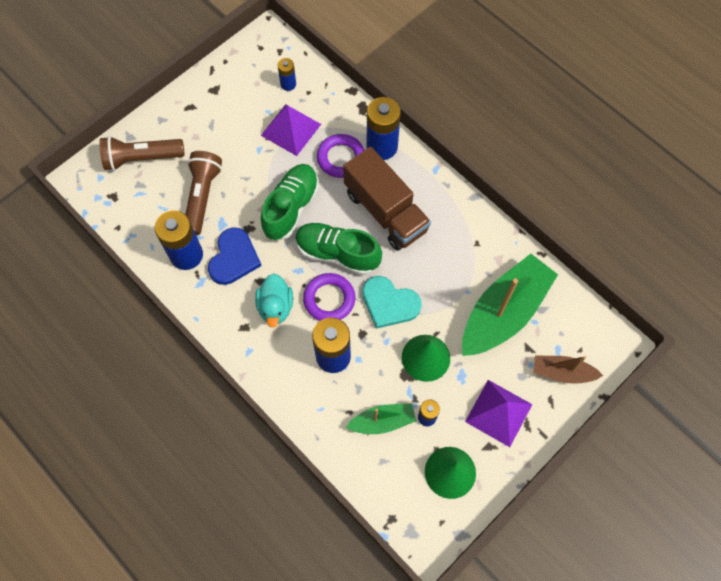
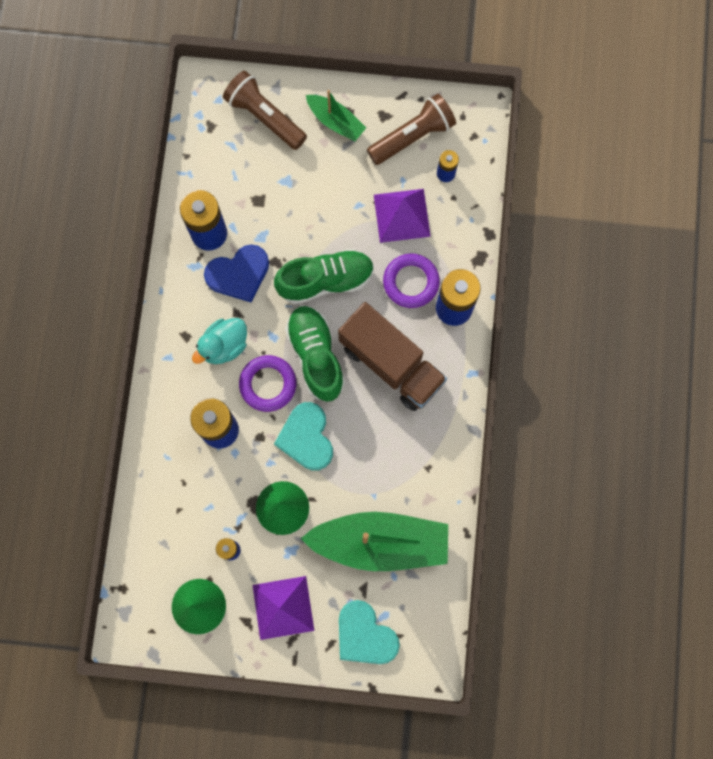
camera: 50 degrees right, 10 degrees up
(202, 196) = (272, 198): brown flashlight -> brown flashlight (412, 136)
(382, 421) = (197, 516): green boat -> green boat (336, 122)
(385, 211) = (391, 364): brown truck -> brown truck turned 60 degrees counterclockwise
(562, 372) = (365, 635): brown boat -> turquoise heart

